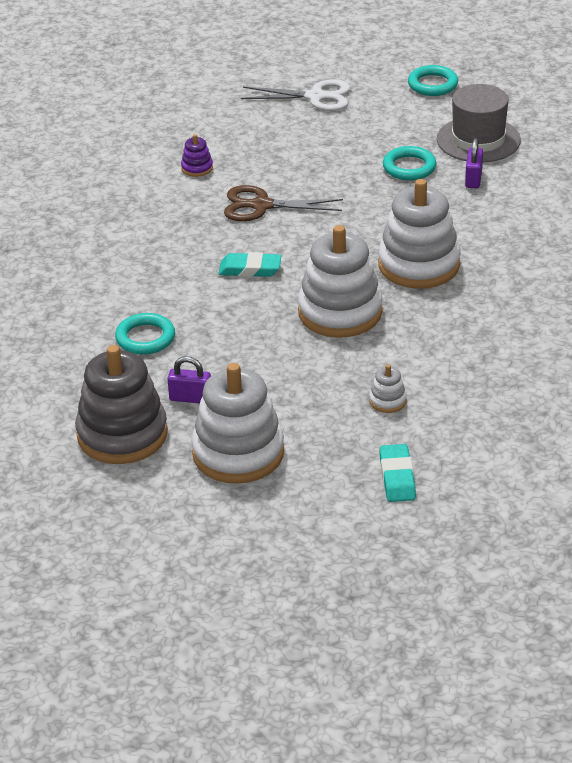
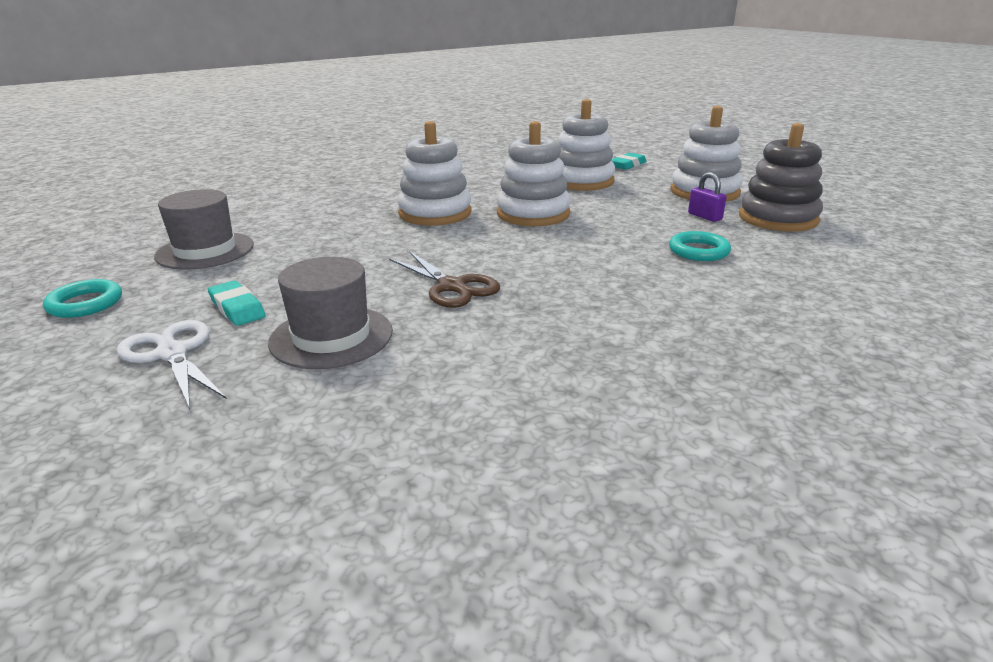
camera: 135 degrees left, 10 degrees down
(197, 168) = (437, 347): purple stacking toy -> none
(250, 269) = (547, 254): turquoise eraser -> turquoise eraser (237, 308)
(261, 143) = (331, 337): none -> grey hat
(387, 401) = (582, 181): white stacking toy -> white stacking toy, size x2.39
(409, 167) = (292, 258): turquoise ring -> none
(473, 179) = (282, 233): purple padlock -> none

